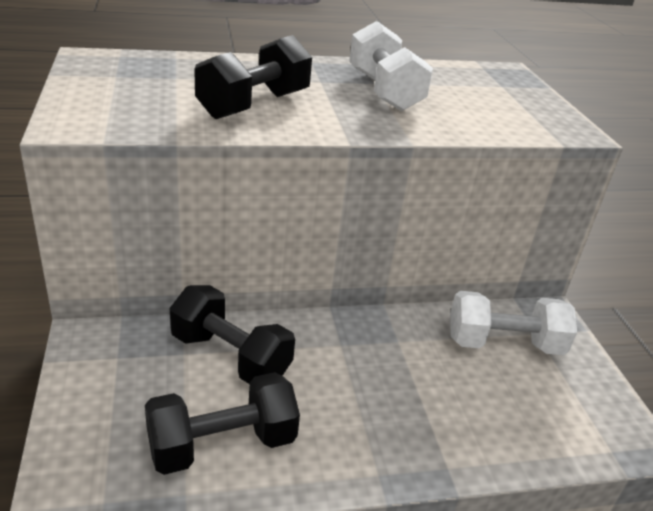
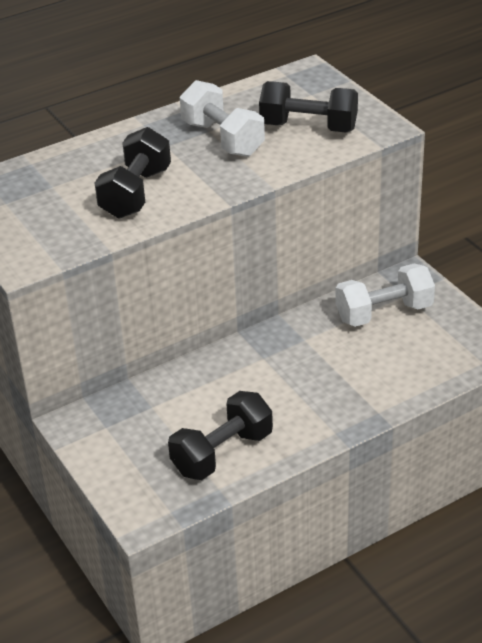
camera: 15 degrees left, 5 degrees up
(230, 357) = (188, 396): black dumbbell -> black dumbbell (308, 127)

